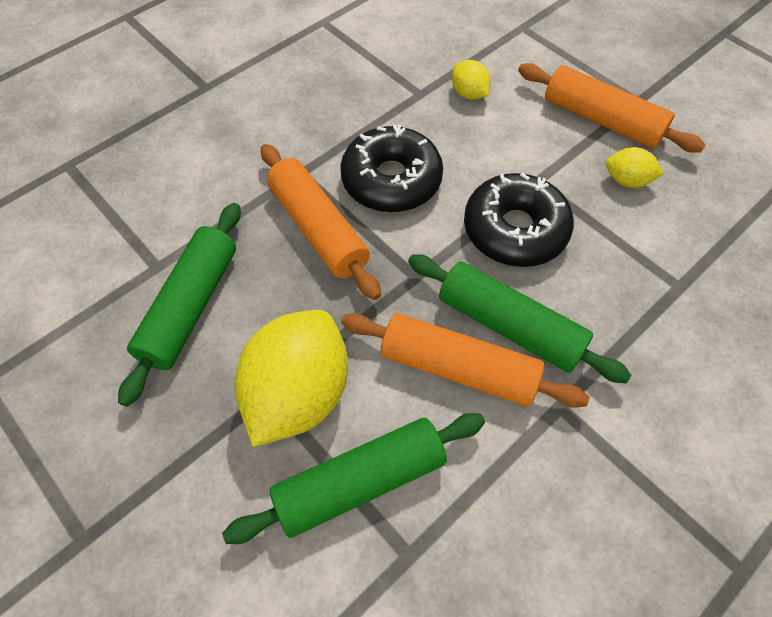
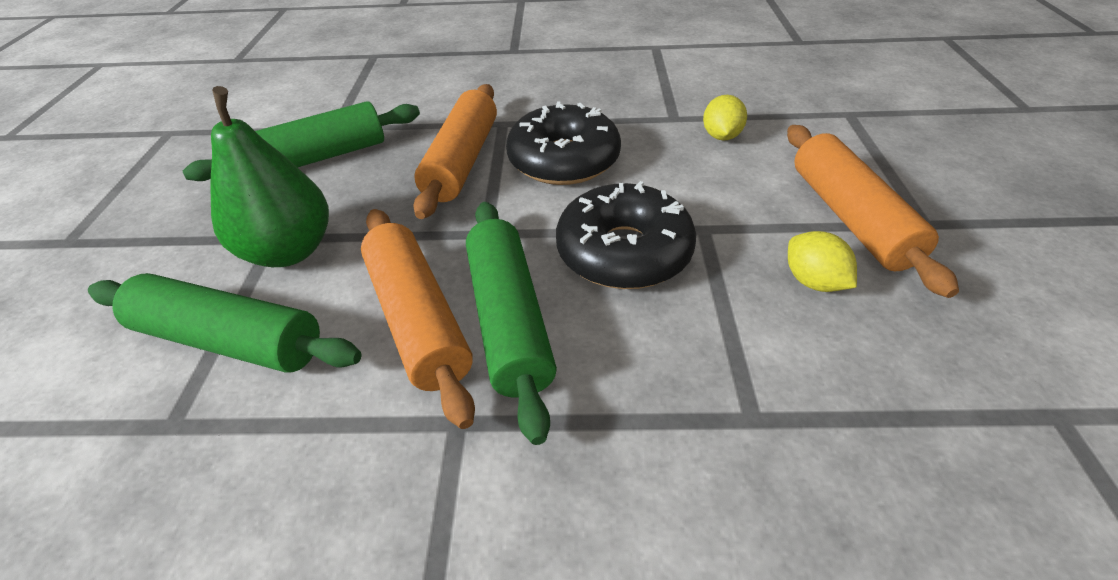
camera: 45 degrees right, 15 degrees down
(298, 393) = (289, 251): yellow lemon -> green pear

